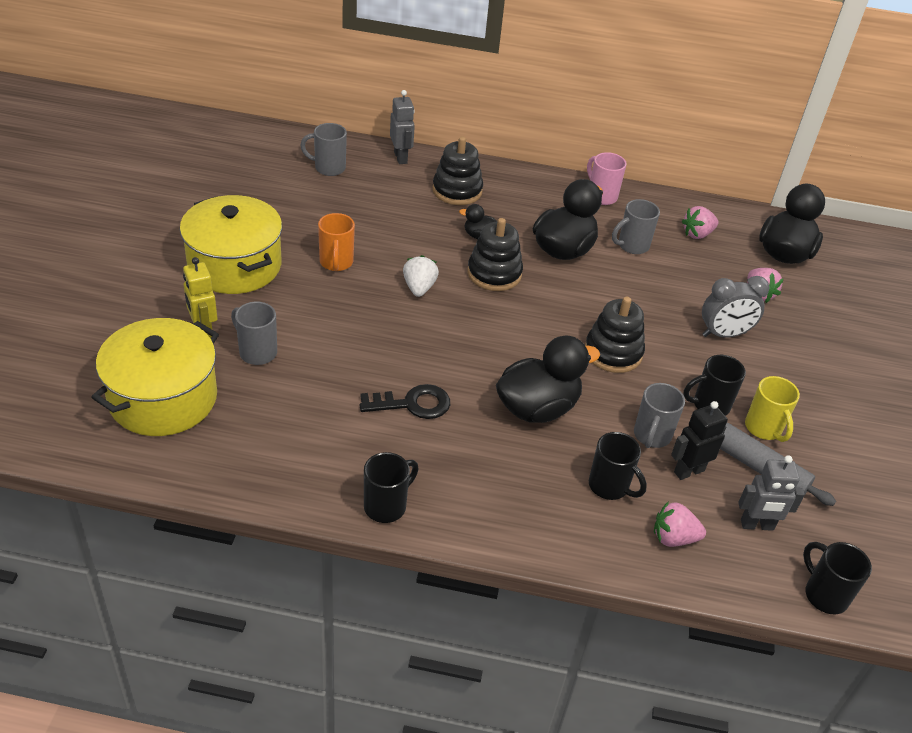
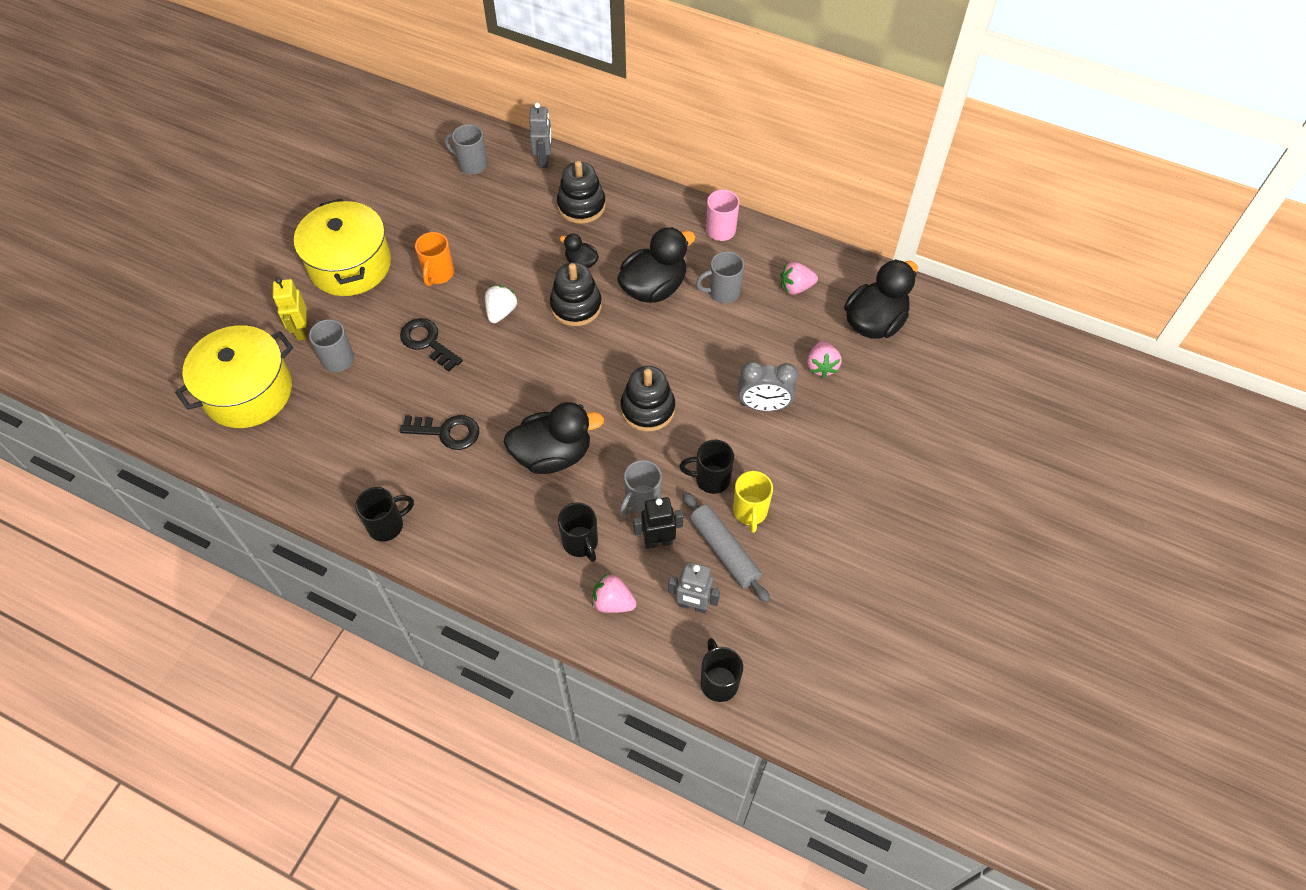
camera: 20 degrees right, 15 degrees up
(352, 324) = (427, 342): none -> black key

